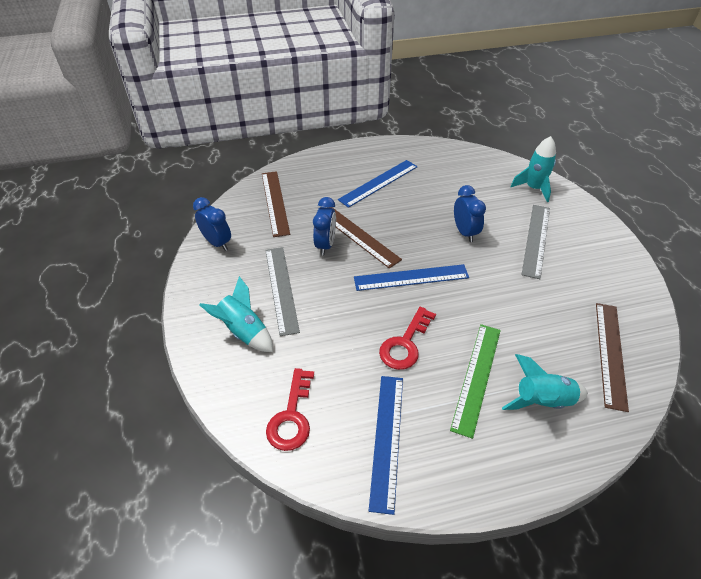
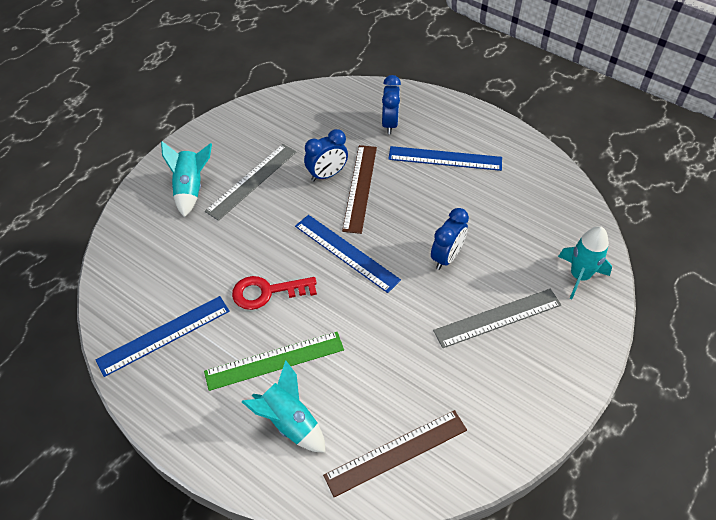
camera: 50 degrees right, 5 degrees up
(217, 243) = (262, 113): blue clock -> blue clock (390, 124)
(275, 202) = (342, 112): brown ruler -> none
(292, 416) = (139, 266): red key -> none

